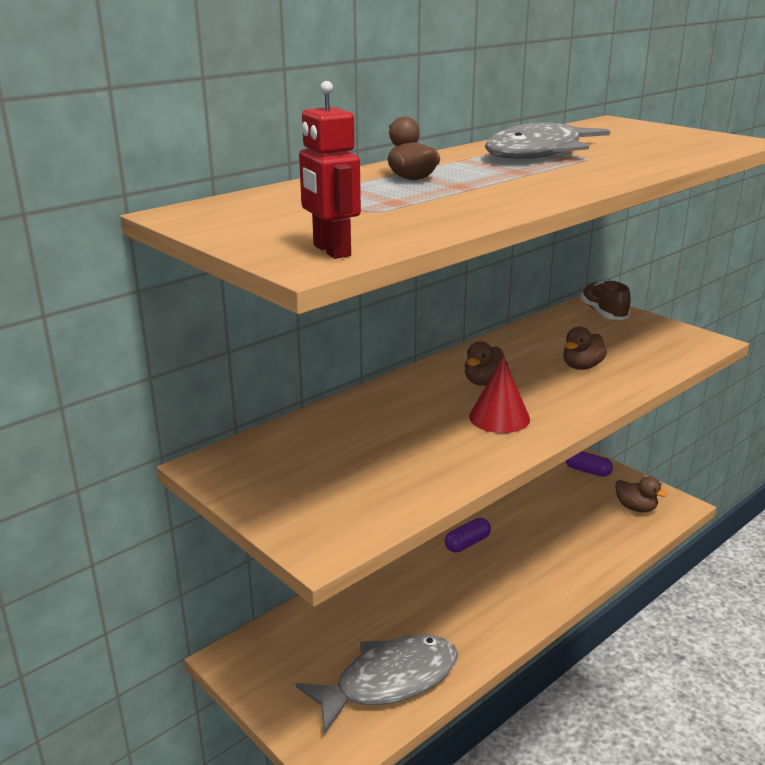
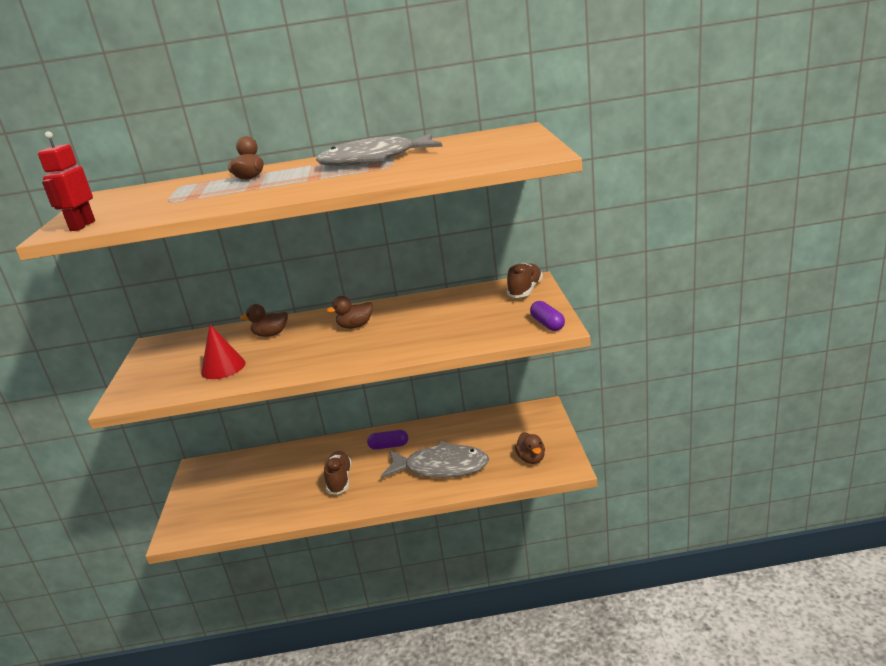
camera: 40 degrees right, 0 degrees up
(389, 681) = (245, 509): grey fish -> grey fish (441, 467)
(463, 600) = (340, 480): none -> brown shoe
(499, 417) = (320, 351): red cone -> red cone (223, 367)
(582, 366) = (431, 328): brown duck -> brown duck (271, 334)
(587, 471) = (535, 421): purple capsule -> purple capsule (547, 324)

